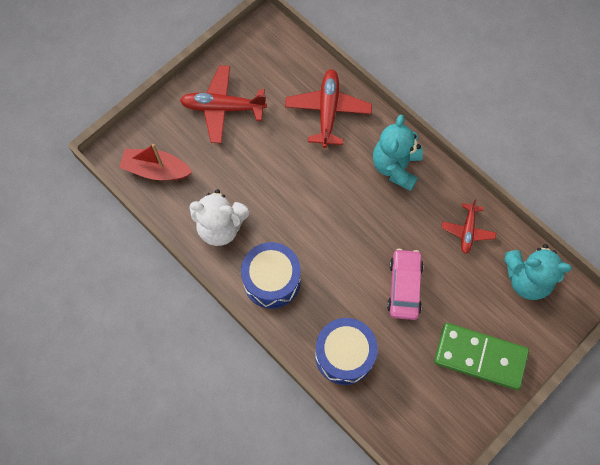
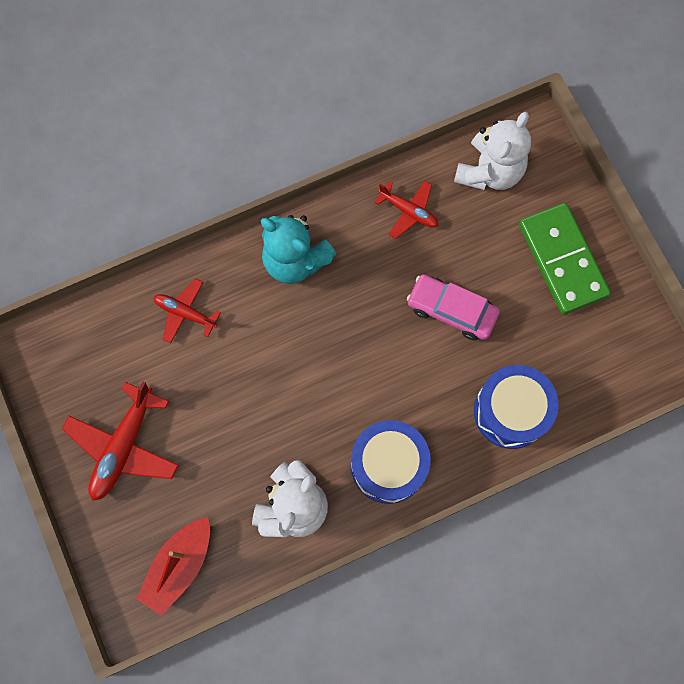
camera: 70 degrees left, 5 degrees up
(328, 111) = (185, 313): red plane -> red plane, size x0.60
(480, 357) = (562, 260): green domino -> green domino turned 60 degrees counterclockwise
(527, 279) = (489, 171): turquoise teddy bear -> white teddy bear

